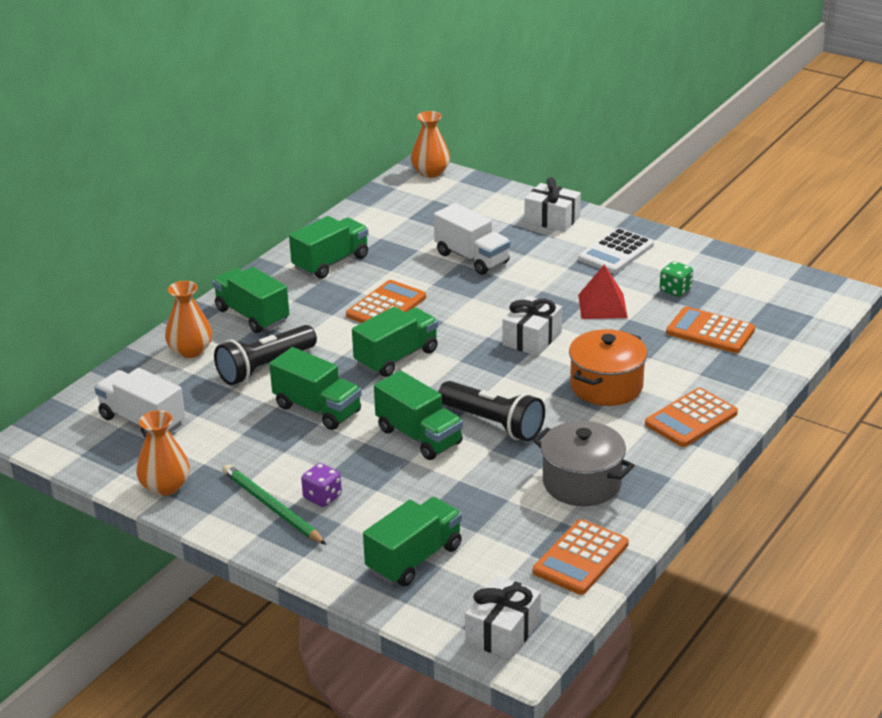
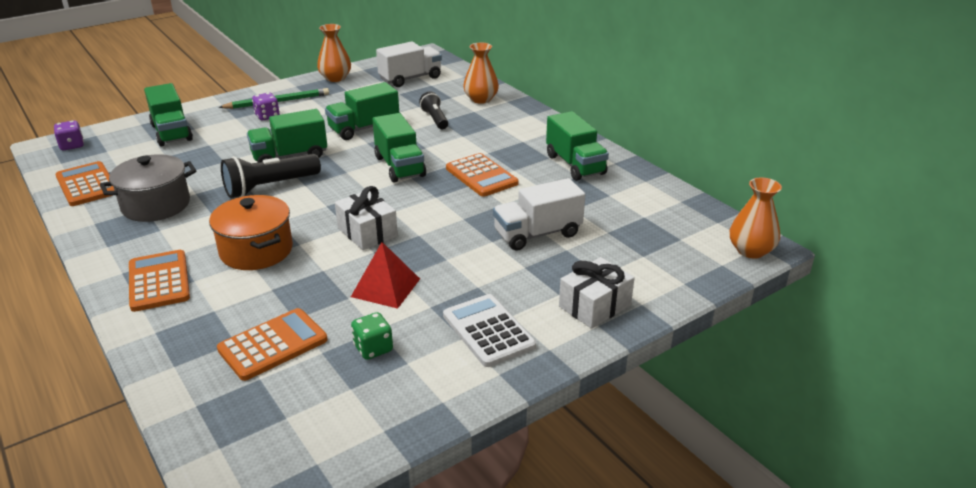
camera: 110 degrees right, 0 degrees up
(252, 315) = (511, 124): green truck -> none
(265, 367) = (435, 119): black flashlight -> black flashlight, size x0.62
(503, 631) = (72, 145): white gift -> purple dice

